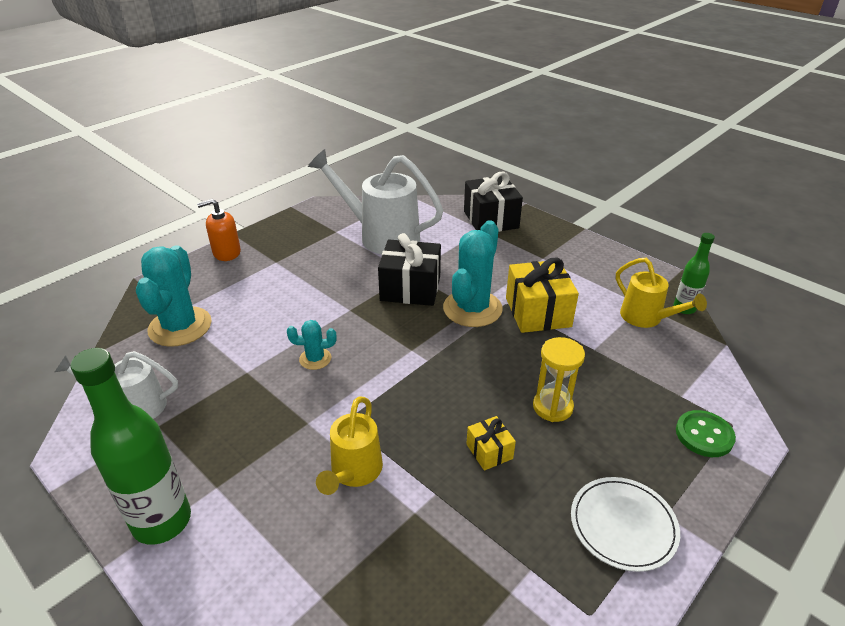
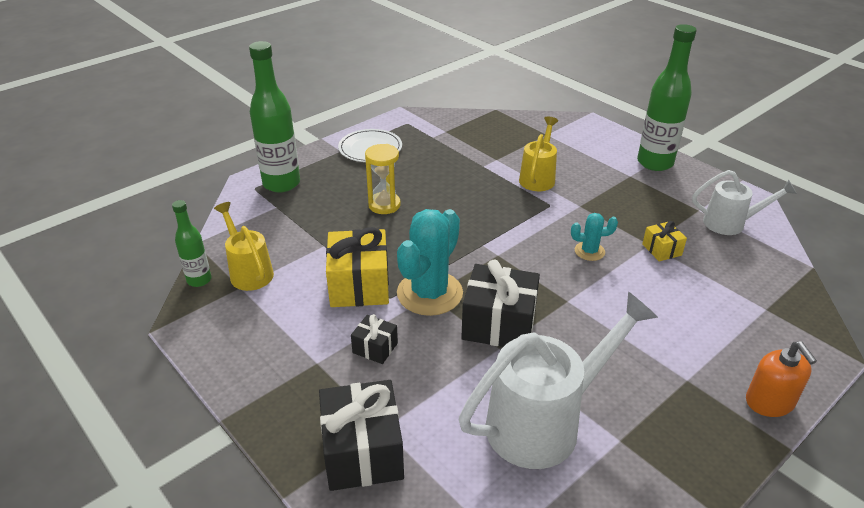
camera: 175 degrees left, 0 degrees up
(180, 327) = (747, 291): turquoise cactus -> none
(226, 252) = (769, 402): orange soap dispenser -> orange soap dispenser turned 90 degrees clockwise
(381, 236) = (544, 423): white watering can -> white watering can turned 60 degrees counterclockwise
(489, 451) = (442, 183): yellow gift -> yellow gift (661, 250)
(504, 268) = (375, 348): none -> black gift
(704, 435) = (281, 183): green button -> green bottle

